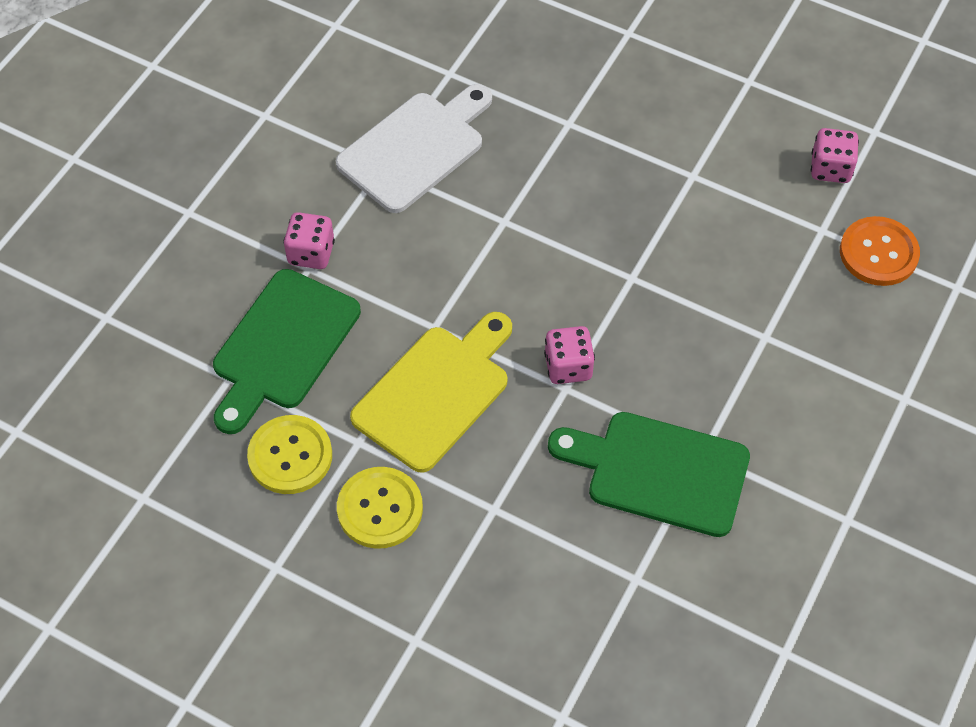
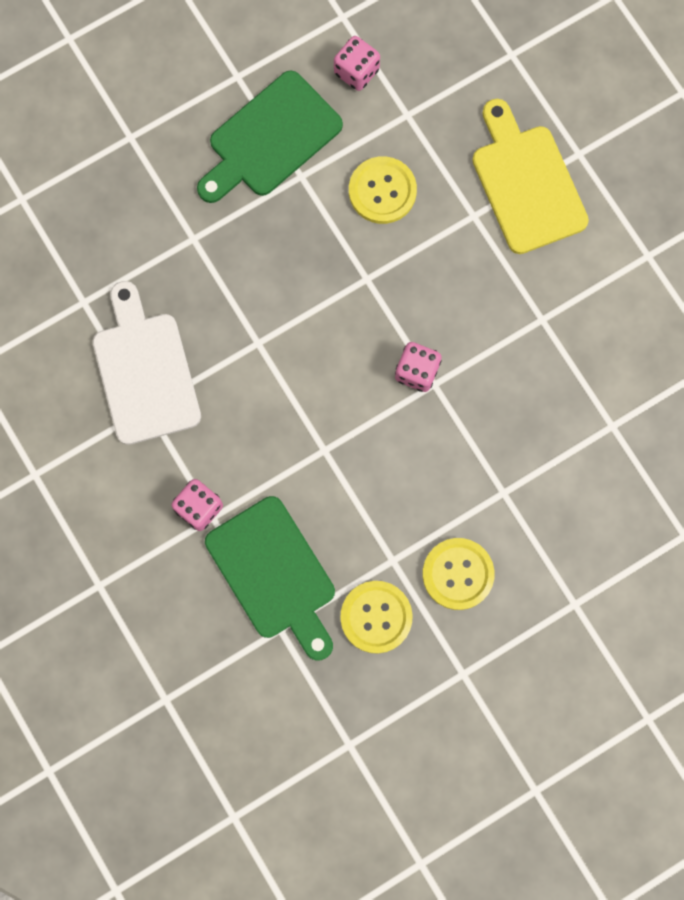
camera: 60 degrees left, 20 degrees up
(435, 393) = (383, 481): yellow cutting board -> yellow cutting board (526, 183)
(659, 472) = (540, 359): green cutting board -> green cutting board (270, 139)
(729, 247) = (382, 191): none -> yellow button
(878, 253) = (451, 88): orange button -> none

